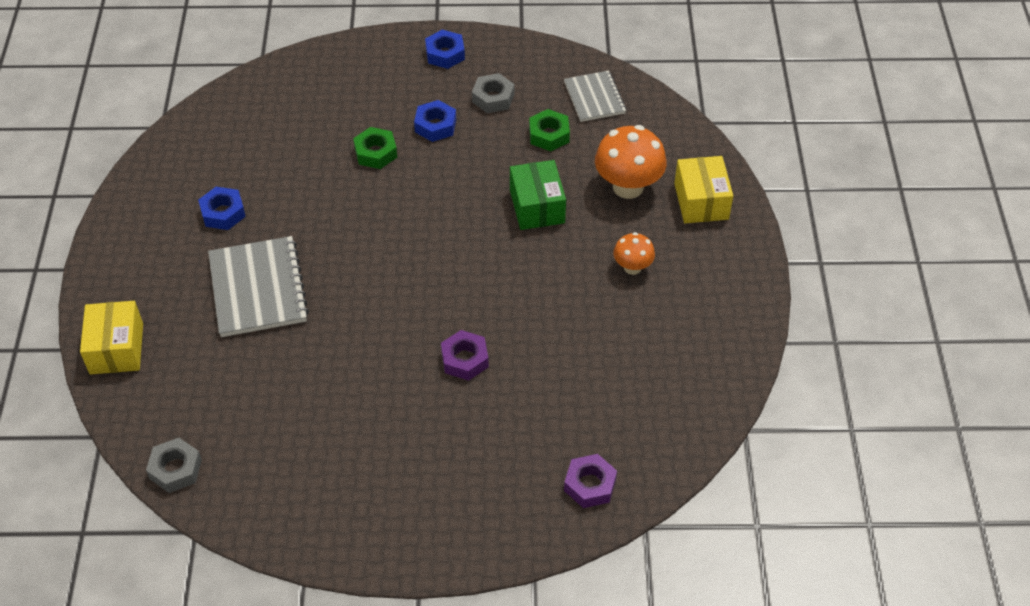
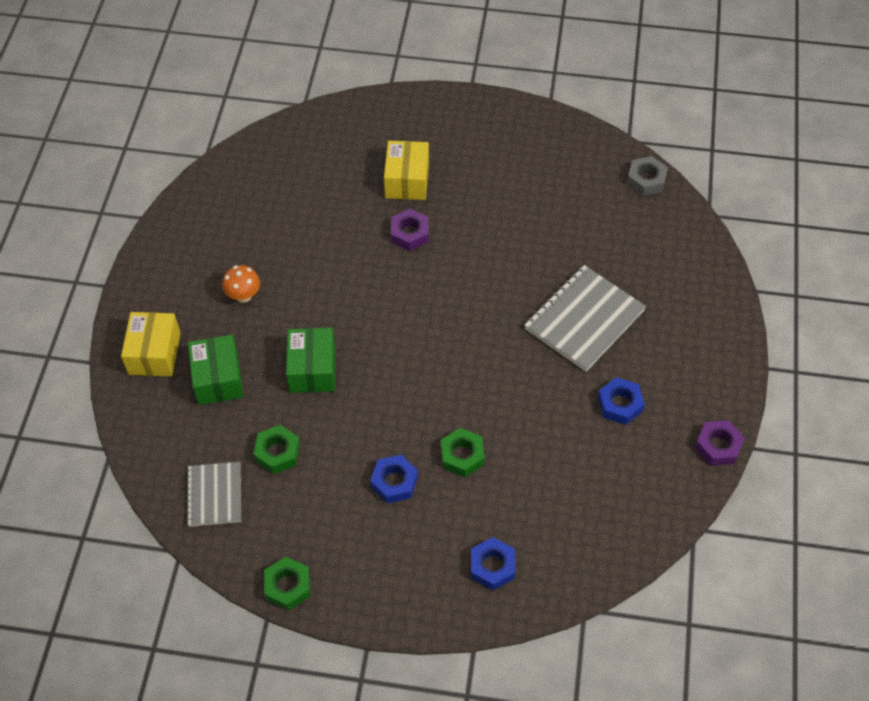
camera: 170 degrees left, 5 degrees up
(116, 348) = (706, 281): yellow box -> yellow box (407, 180)
(258, 289) = (584, 320): grey notebook -> grey notebook turned 45 degrees clockwise
(445, 54) = (366, 586): blue nut -> blue nut (492, 566)
(493, 98) = (325, 511): grey nut -> none
(510, 47) = (288, 586): none -> green nut
(590, 485) = (335, 132): purple nut -> purple nut (718, 446)
(628, 187) = (218, 379): orange mushroom -> green box

